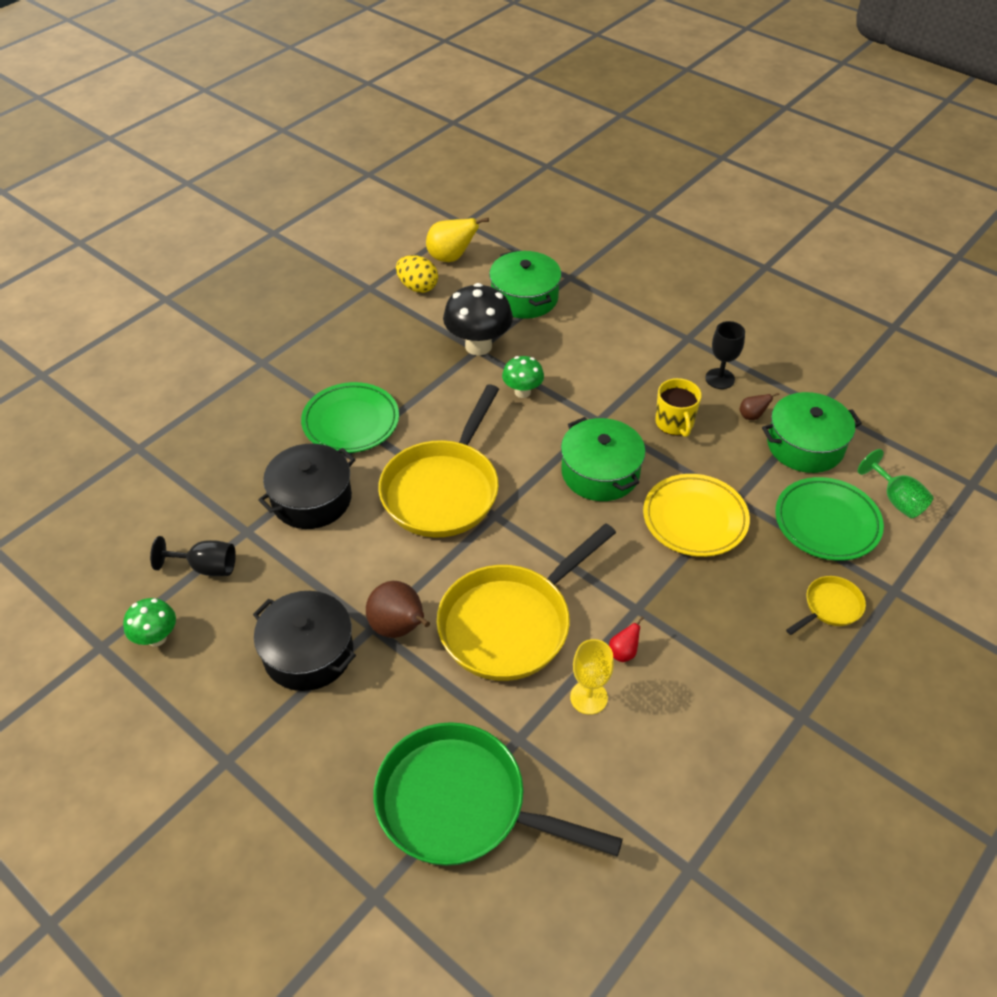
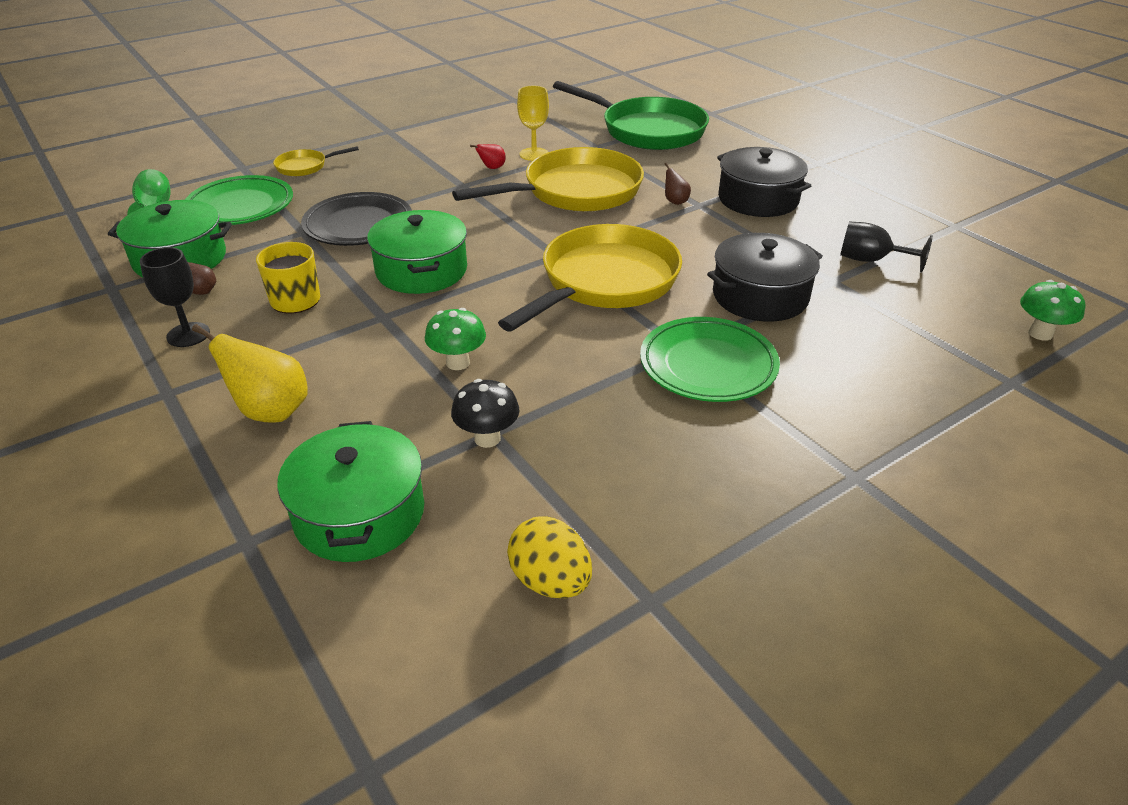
camera: 165 degrees left, 10 degrees down
(156, 638) = (903, 224): green mushroom -> green mushroom (1040, 333)
(399, 628) = (675, 201): brown pear -> brown pear, size x0.51
(451, 258) = (451, 650): yellow pear -> yellow pear (270, 411)
(478, 346) = (487, 438): black mushroom -> black mushroom, size x0.58
(695, 519) = (358, 225): yellow plate -> black plate

